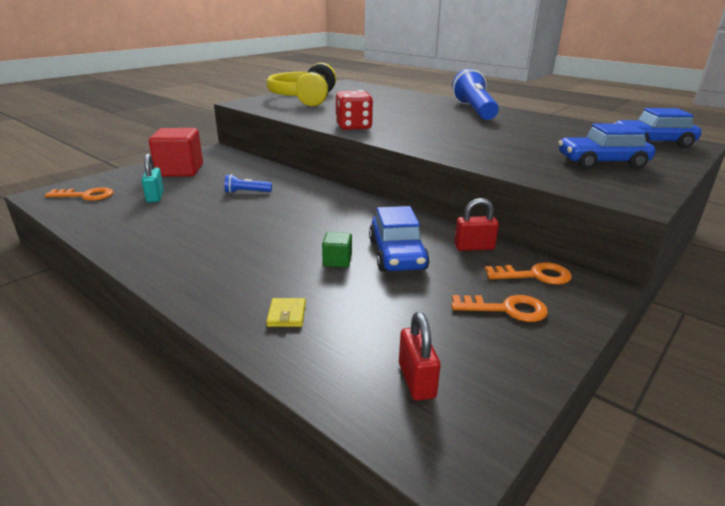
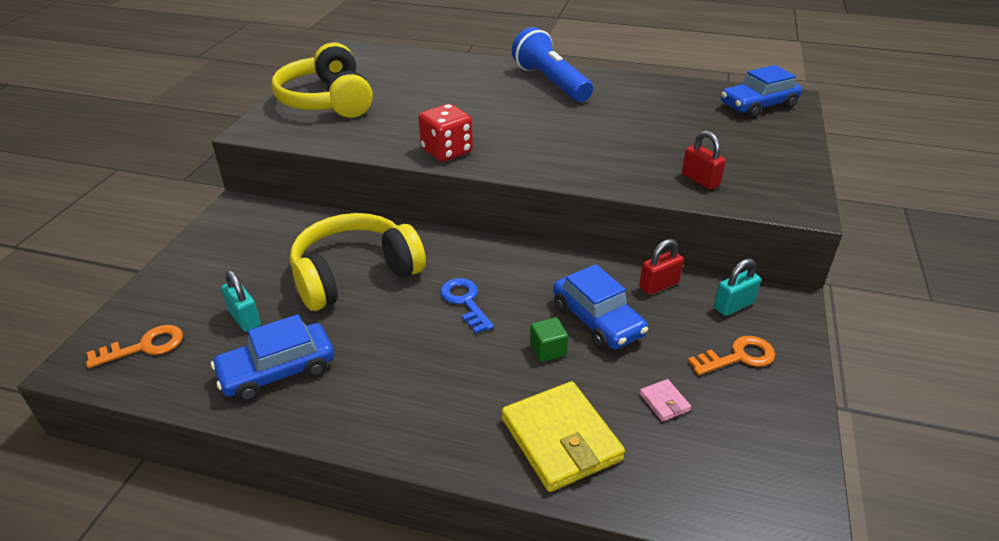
camera: 25 degrees left, 10 degrees up
(180, 170) = (228, 260): red cube -> none
(247, 192) = (355, 275): blue flashlight -> yellow headphones
(286, 315) = (560, 439): yellow wallet -> yellow wallet, size x2.35
(305, 221) = (465, 302): none -> blue key
(402, 318) = (664, 402): none -> pink wallet
(416, 380) = (725, 466): red padlock -> red padlock (700, 180)
(534, 275) = (733, 305): orange key -> turquoise padlock
(602, 162) = (738, 154): blue car -> blue car (277, 371)

